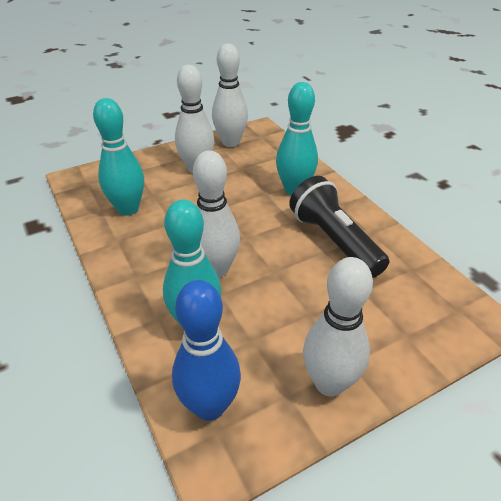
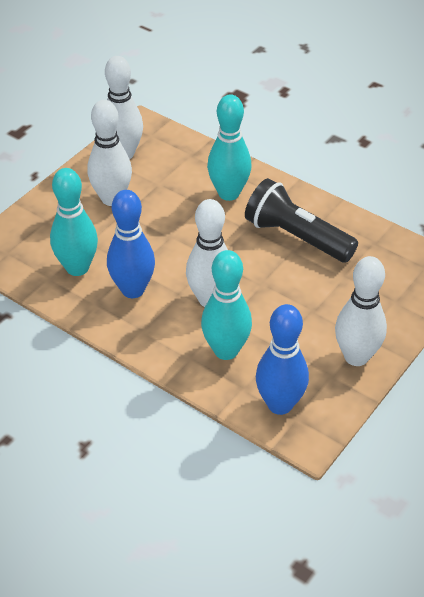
camera: 25 degrees left, 5 degrees up
(156, 239) = (133, 290): none -> blue bowling pin

